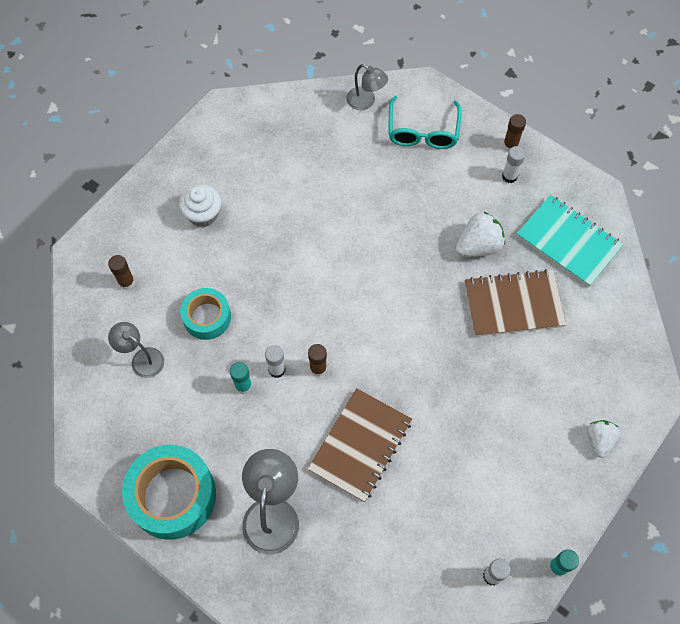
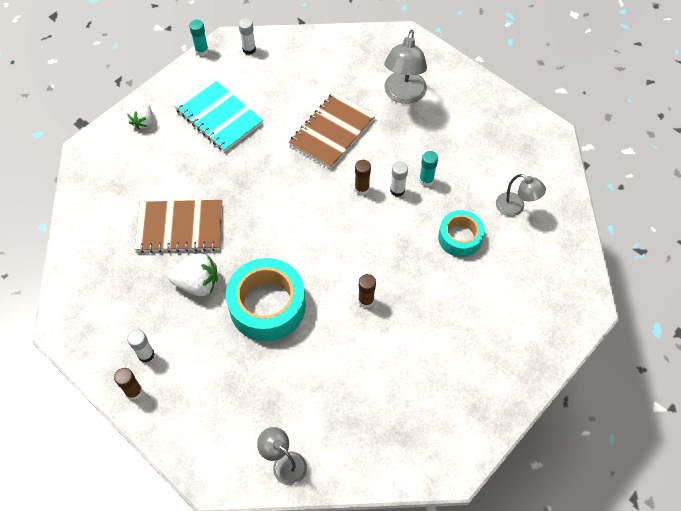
camera: 175 degrees left, 5 degrees down
(126, 282) = (538, 275): brown glue stick -> brown glue stick (366, 300)
(172, 495) = (480, 110): turquoise tape -> turquoise tape (267, 306)
(203, 214) = (468, 338): white cupcake -> none
(423, 131) = (226, 417): turquoise glasses -> none
(478, 246) = (198, 283): white strawberry -> white strawberry turned 150 degrees counterclockwise
(568, 242) = (110, 280): turquoise notebook -> turquoise notebook (219, 116)

